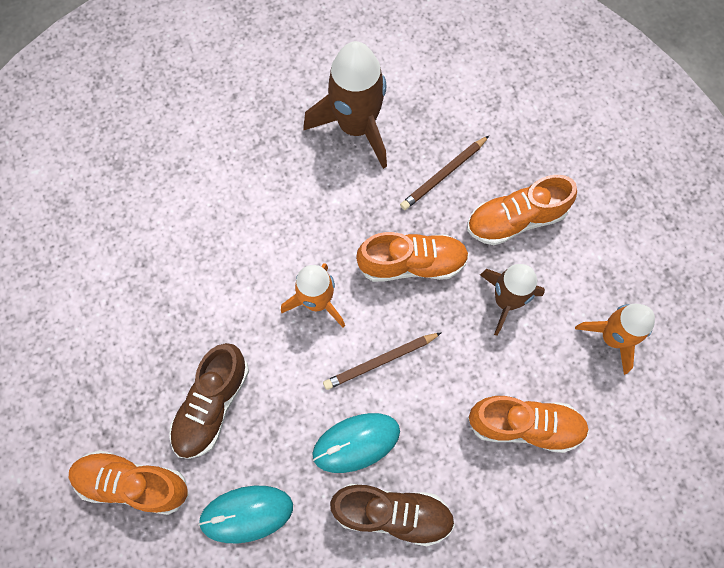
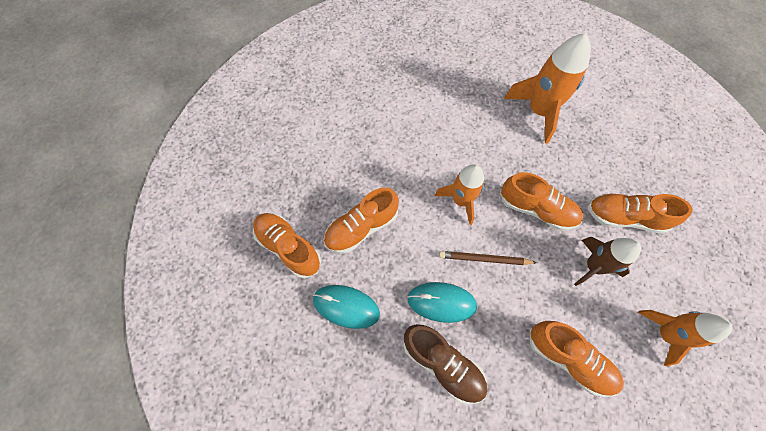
camera: 30 degrees right, 5 degrees down
(212, 405) = (361, 228): brown shoe -> orange shoe
(356, 126) = (539, 111): brown rocket -> orange rocket
(443, 175) = (585, 166): brown pencil -> none

